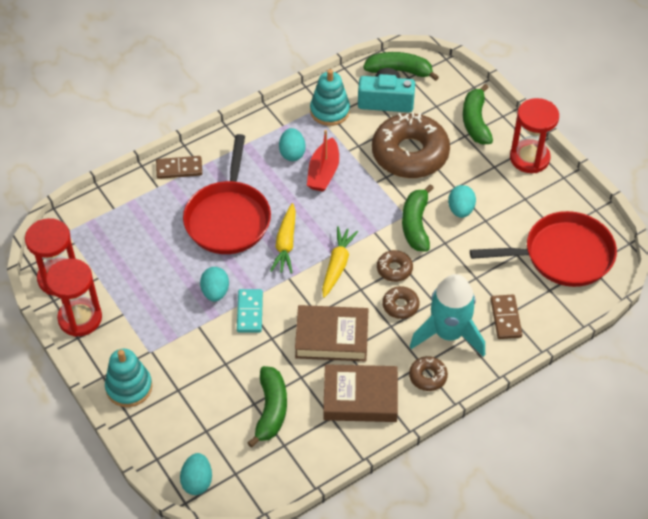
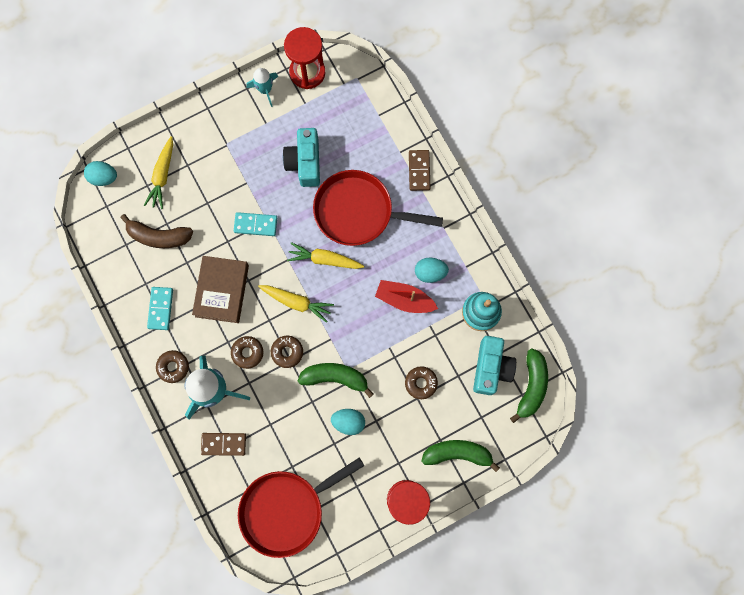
camera: 95 degrees right, 25 degrees up
(80, 318) = (265, 90): red hourglass -> turquoise rocket
(129, 387) = (194, 128): turquoise stacking toy -> none
(172, 271) = (305, 162): none -> turquoise camera
(193, 415) = (162, 176): none -> yellow carrot
(215, 292) = (279, 197): turquoise egg -> none
(271, 410) = (159, 236): green banana -> brown banana
(360, 397) = (161, 308): brown book -> turquoise domino
(410, 154) = (421, 383): brown donut -> brown donut, size x0.44
(562, 255) = (286, 509): red pan -> red pan turned 60 degrees clockwise

